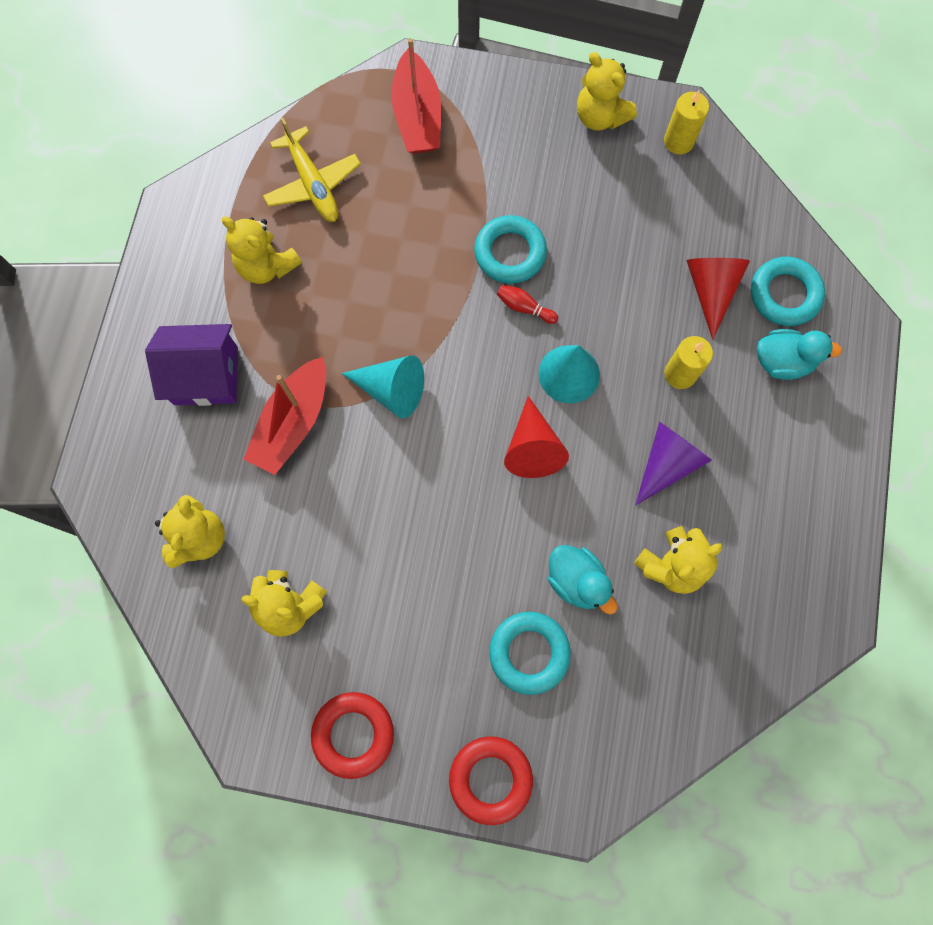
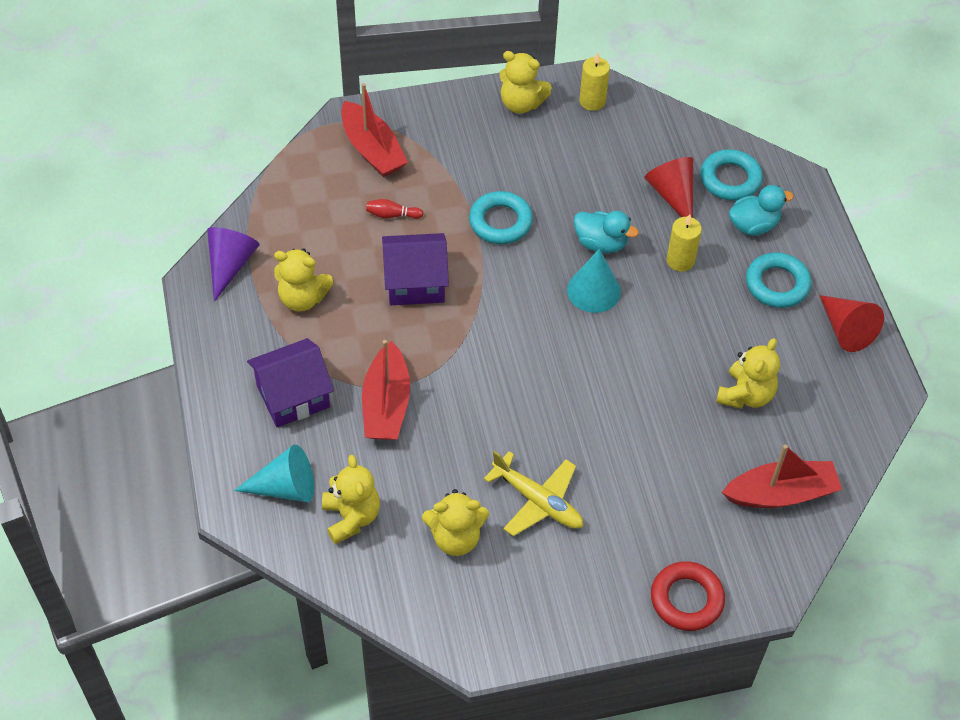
camera: 25 degrees left, 20 degrees down
(313, 184) = (310, 226): yellow plane -> yellow plane (538, 501)
(353, 734) = (558, 611): red ring -> none
(388, 292) = (415, 283): none -> purple house
(391, 390) = (456, 352): turquoise cone -> turquoise cone (285, 487)
(524, 307) = (533, 256): red bowling pin -> red bowling pin (392, 215)
(529, 653) = (668, 498): turquoise ring -> turquoise ring (777, 284)
(532, 447) = (593, 352): red cone -> red cone (846, 329)
(577, 581) = (678, 433): turquoise duck -> turquoise duck (601, 243)
(651, 699) = (781, 493): none -> red boat
(667, 463) = (704, 325): purple cone -> purple cone (230, 265)

